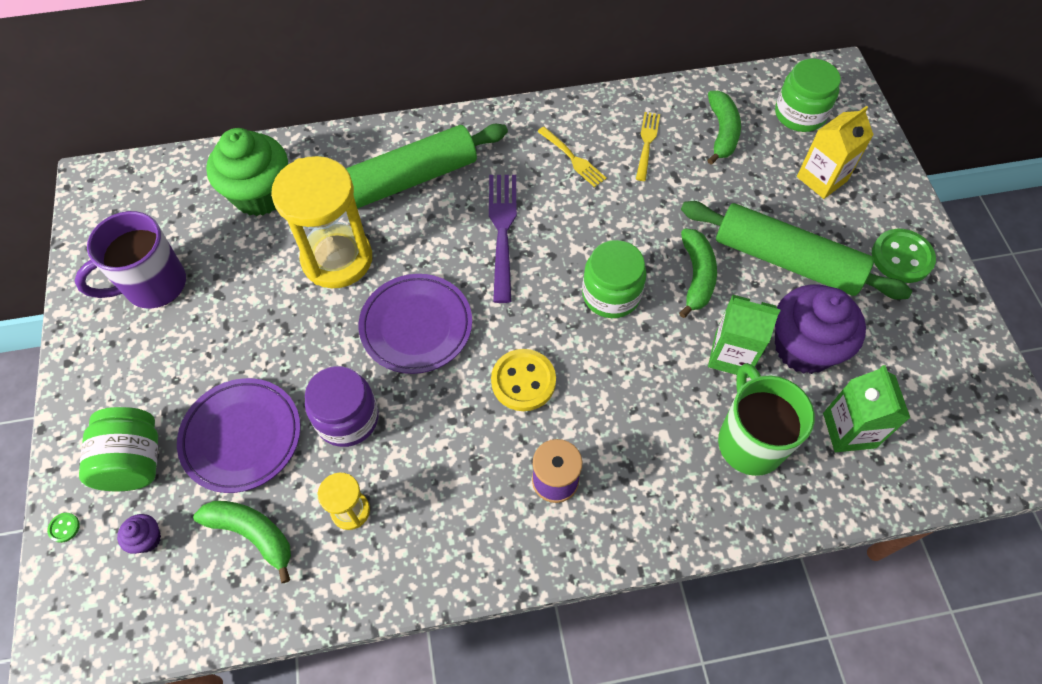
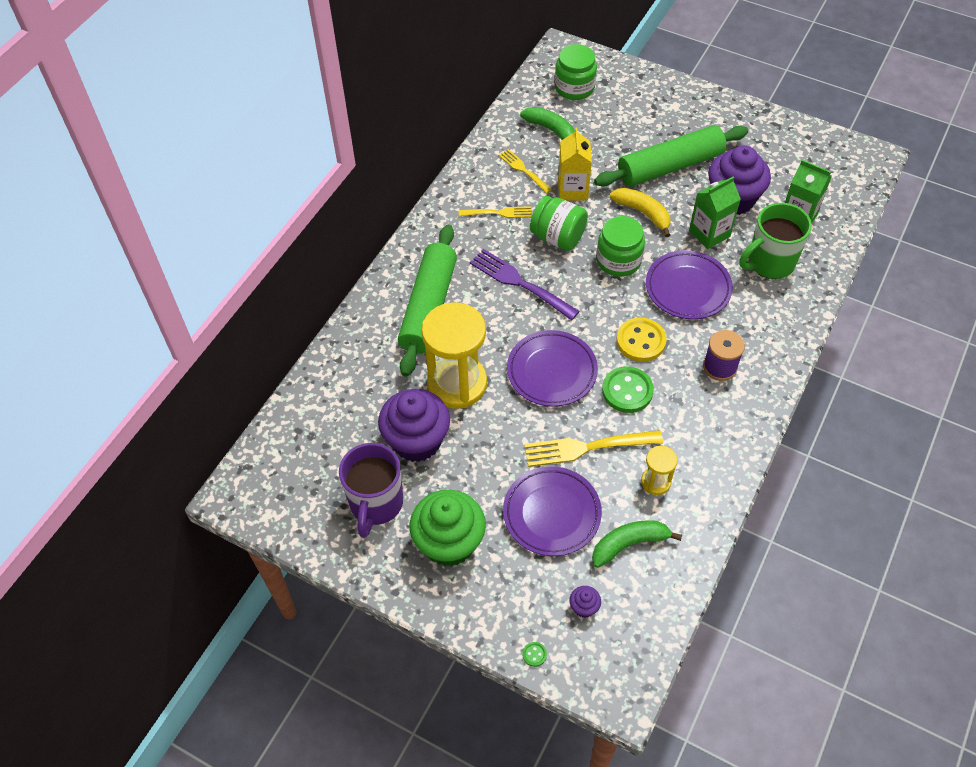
camera: 50 degrees left, 5 degrees down
(134, 461) = (517, 587): green jar -> green jar (558, 237)
(246, 270) = (416, 441): none -> purple cupcake
(260, 195) = (356, 398): green cupcake -> green cupcake (449, 543)
(347, 418) = (588, 447): purple jar -> yellow fork
(635, 381) = (688, 288): none -> purple plate
(696, 276) = (643, 213): green banana -> yellow banana
(749, 441) = (769, 263): green mug -> green mug turned 60 degrees counterclockwise
(821, 179) = (630, 112): yellow carton -> yellow carton (572, 189)
(901, 257) = (714, 118): green button -> green button (627, 391)

